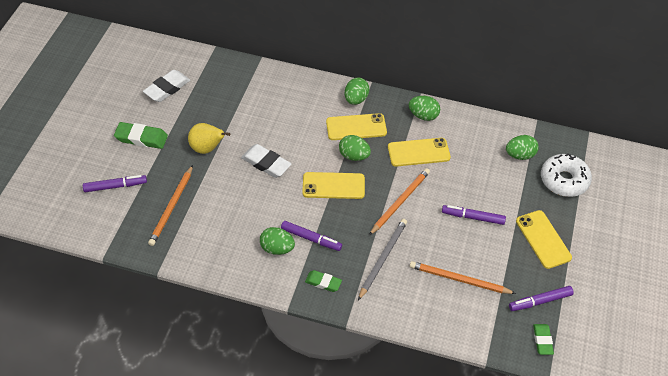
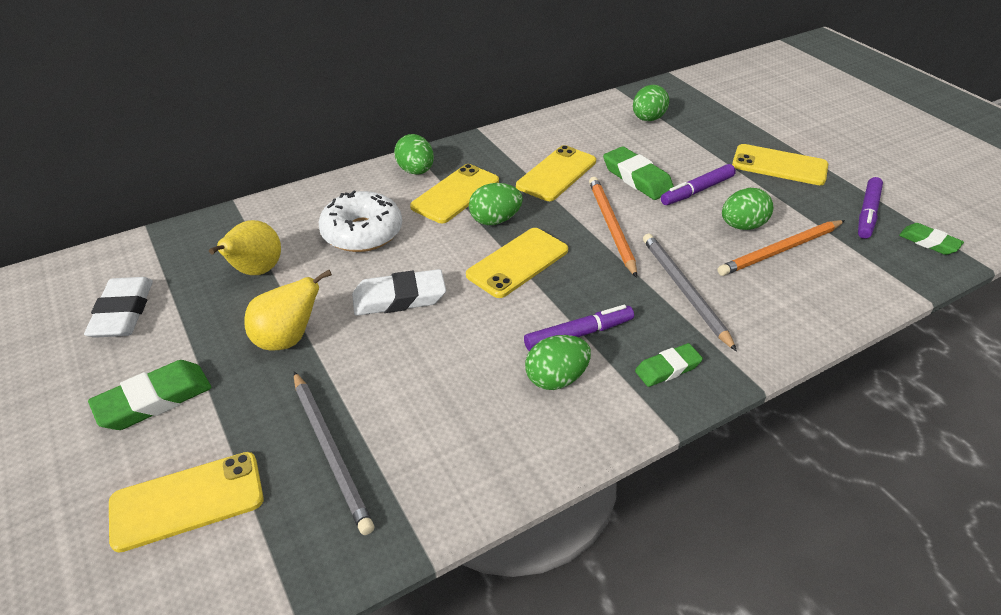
camera: 45 degrees left, 10 degrees down
(115, 186) = (187, 501): purple marker -> yellow phone
(171, 207) = (331, 452): orange pencil -> grey pencil
(230, 105) = (256, 271): none -> yellow pear
(423, 115) = (510, 143): green egg -> green egg (742, 226)
(454, 186) = (637, 178): none -> green eraser
(564, 180) = (713, 114): white donut -> white donut (362, 232)

